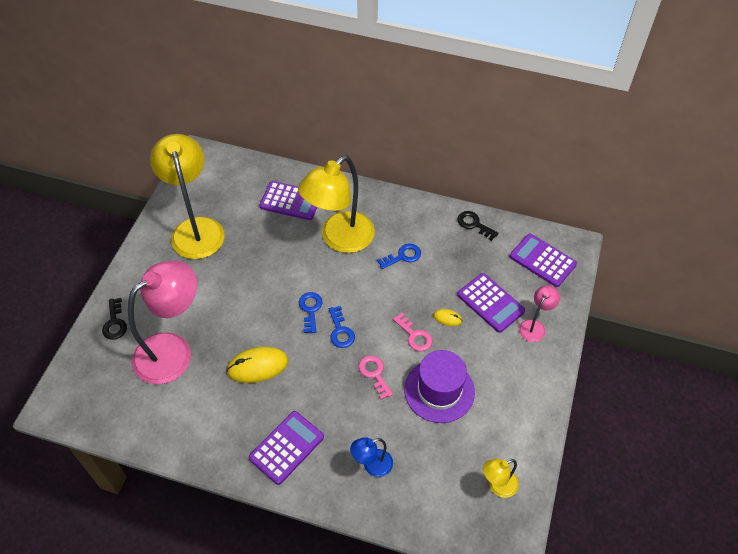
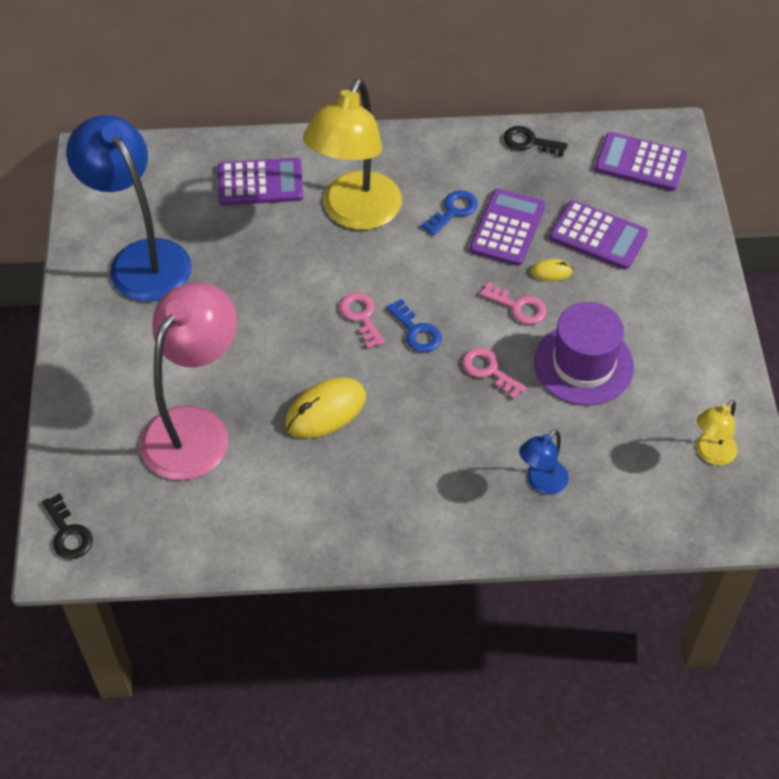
camera: 20 degrees left, 0 degrees up
(115, 323) = (90, 418): black key -> black key (68, 533)
(196, 229) = (141, 259): yellow lamp -> blue lamp
(286, 447) = (418, 498): purple calculator -> purple calculator (507, 228)
(310, 309) = (361, 317): blue key -> pink key
(535, 326) = (668, 247): pink lamp -> none

